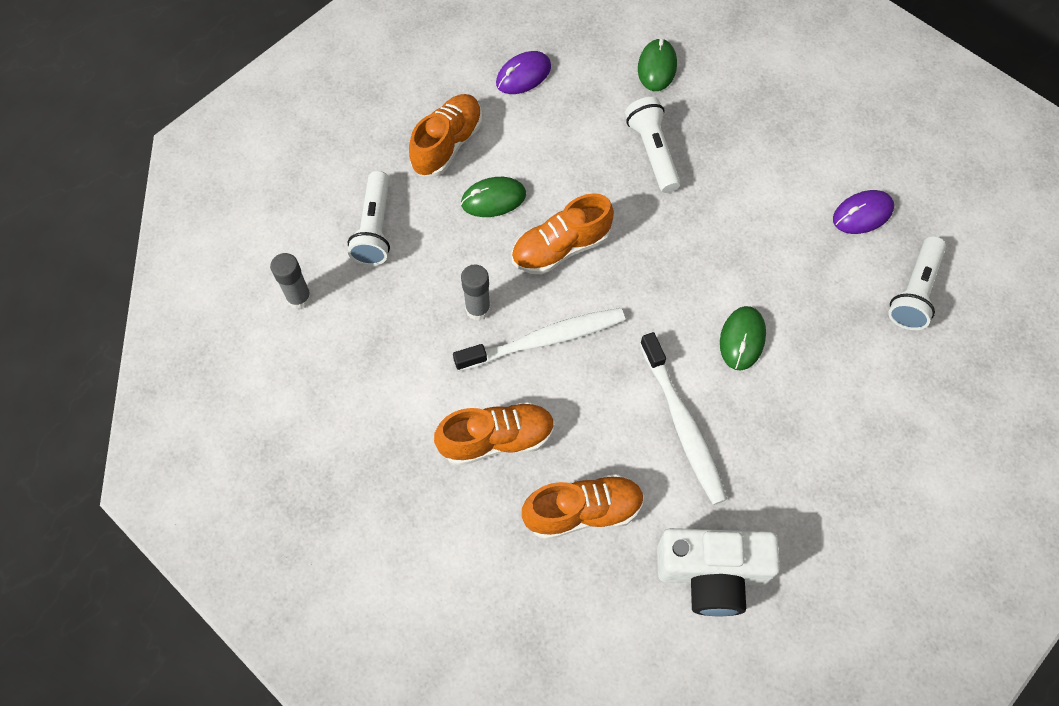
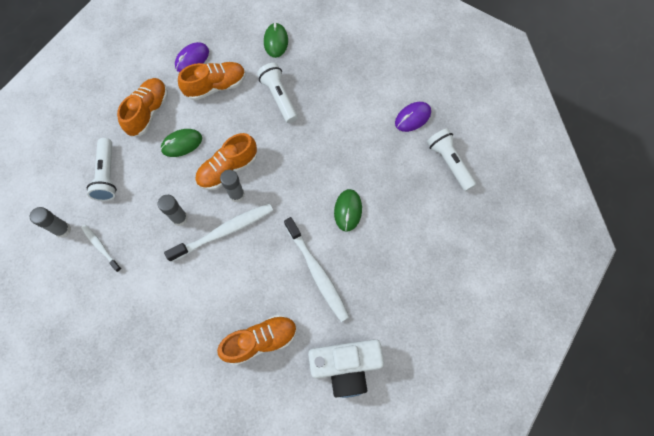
camera: 10 degrees left, 5 degrees up
(353, 332) = (101, 247): none -> white toothbrush
(497, 439) = (201, 302): orange shoe -> orange shoe (216, 86)
(570, 288) = (236, 195): none -> grey glue stick
(914, 292) = (449, 163): white flashlight -> white flashlight turned 135 degrees clockwise

